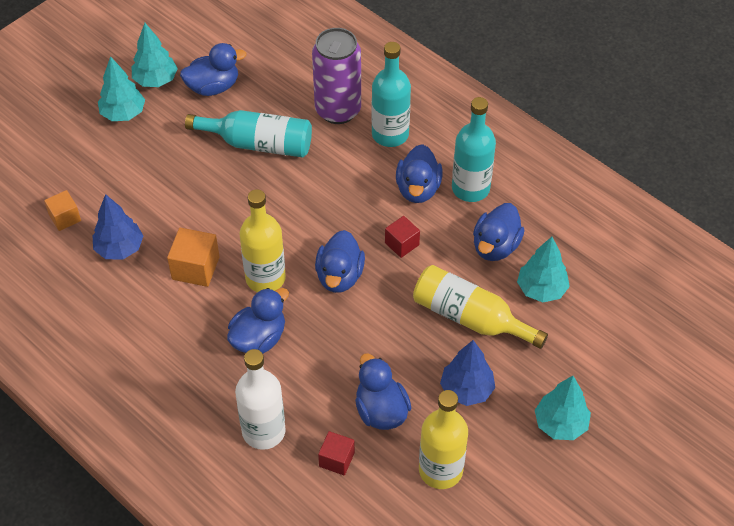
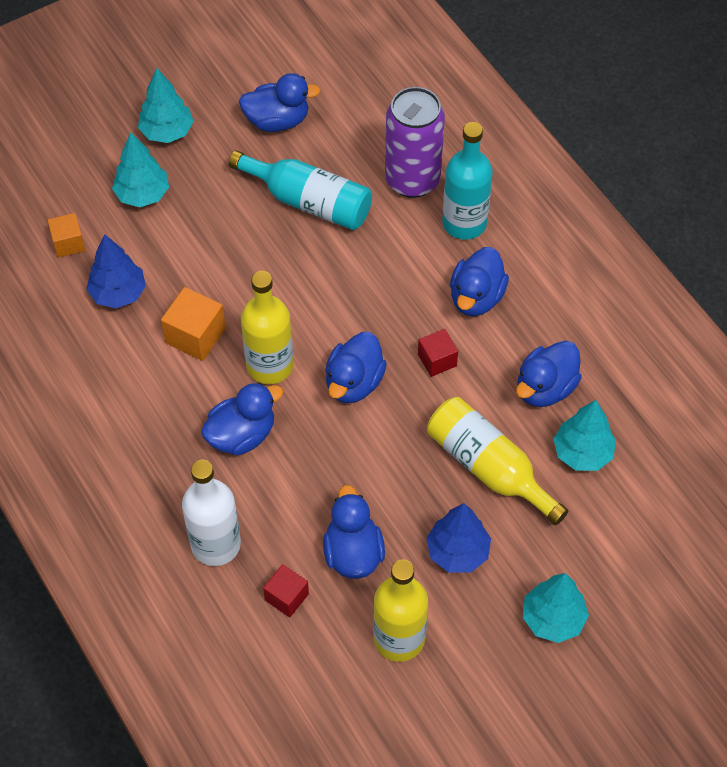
camera: 15 degrees right, 5 degrees up
(155, 80) = (214, 99): turquoise tree -> turquoise tree (142, 194)
(470, 188) = (538, 310): turquoise bottle -> none

